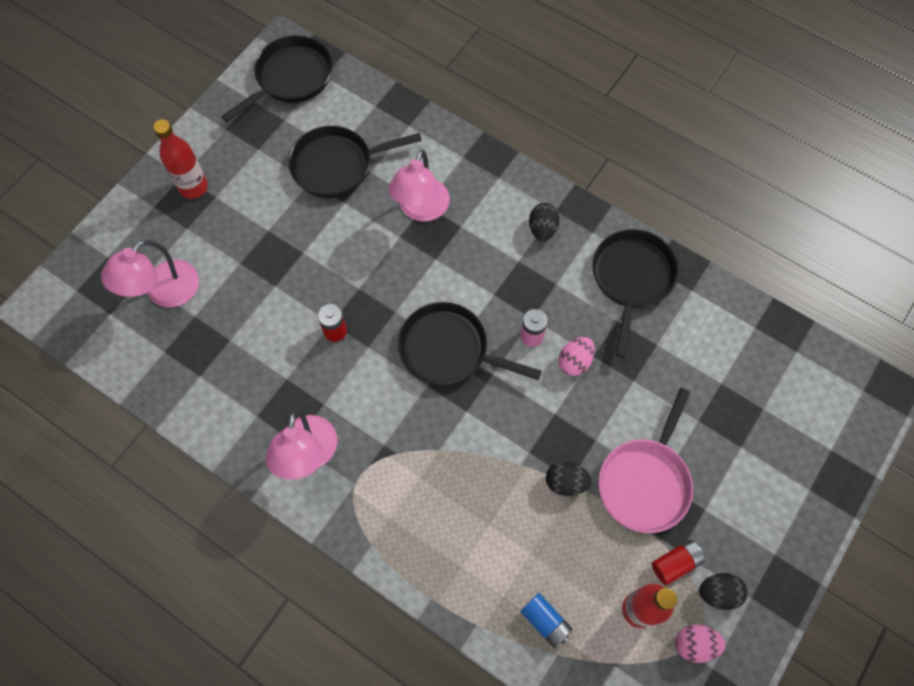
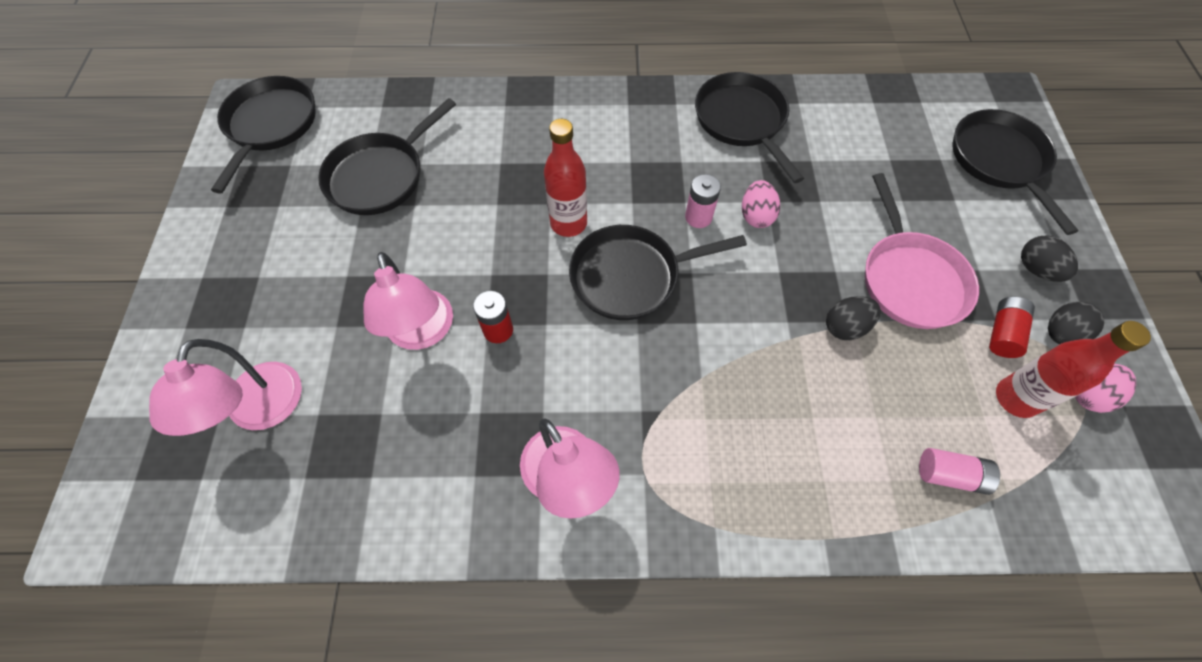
camera: 35 degrees left, 5 degrees down
(193, 187) = (224, 281): red bottle -> red bottle (568, 223)
(421, 209) = (500, 169): pink lamp -> pink lamp (422, 333)
(542, 229) = (629, 124): black egg -> black egg (1036, 269)
(545, 621) = (950, 475): blue battery -> pink battery
(811, 441) = (1000, 161): none -> black pan

